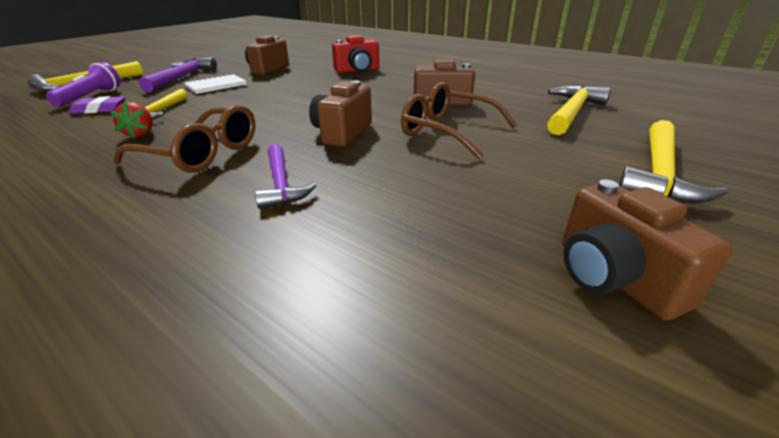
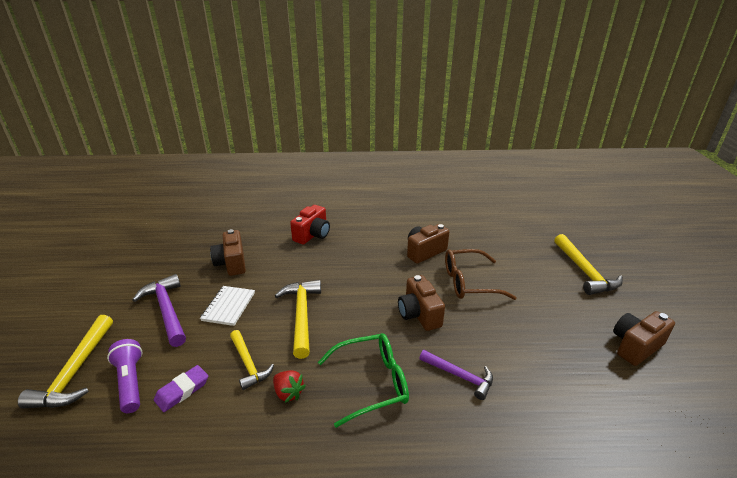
camera: 40 degrees left, 0 degrees up
(202, 153) = (372, 383): brown glasses -> green glasses
(571, 112) = (500, 233): yellow hammer -> yellow hammer (301, 315)
(613, 278) = (635, 346): brown camera -> brown camera turned 120 degrees clockwise

